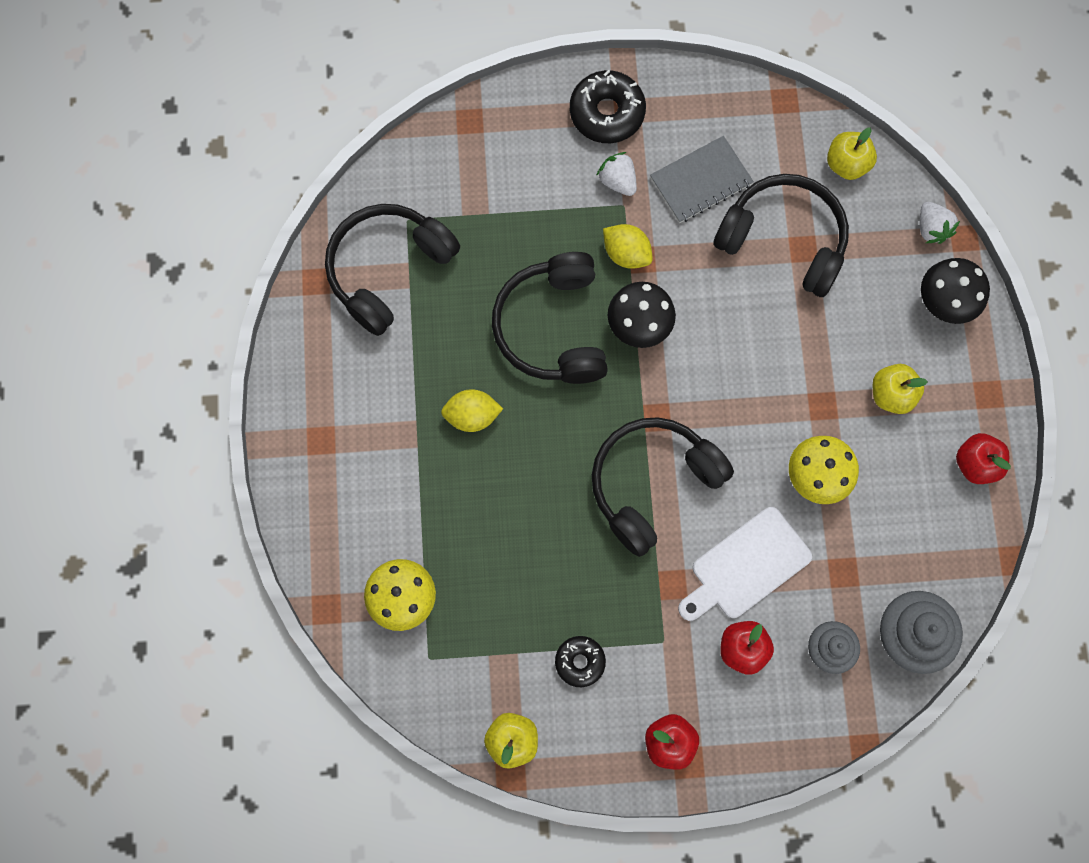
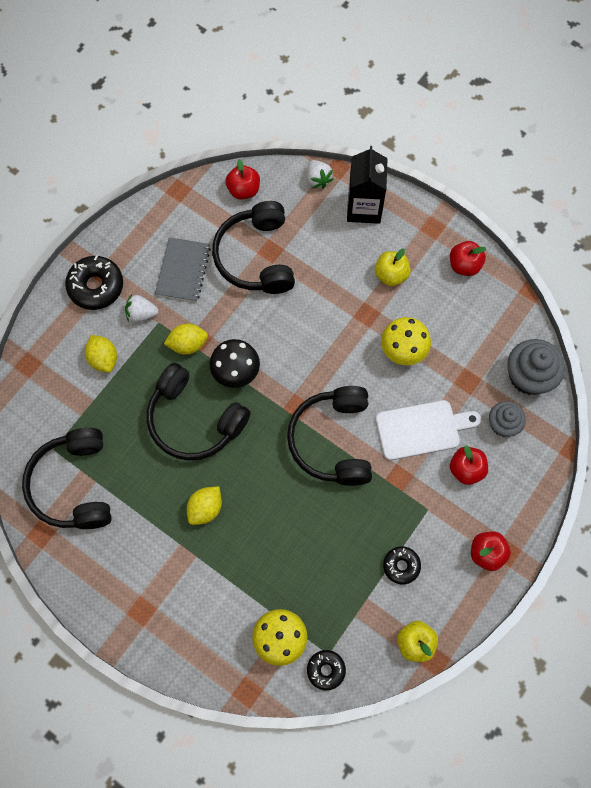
camera: 50 degrees left, 5 degrees down
(410, 670) = (326, 670): none -> black donut
(538, 186) = (103, 359): none -> yellow lemon
(746, 566) = (422, 429): white cutting board -> white cutting board turned 105 degrees counterclockwise
(783, 240) = (256, 257): black headphones -> black headphones turned 75 degrees counterclockwise
(846, 164) = (243, 190): yellow apple -> red apple
(931, 229) = (318, 179): white strawberry -> white strawberry turned 45 degrees clockwise
(943, 303) = (364, 208): black mushroom -> black carton

